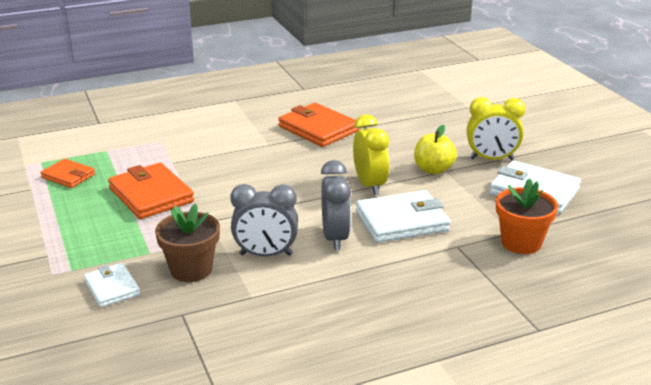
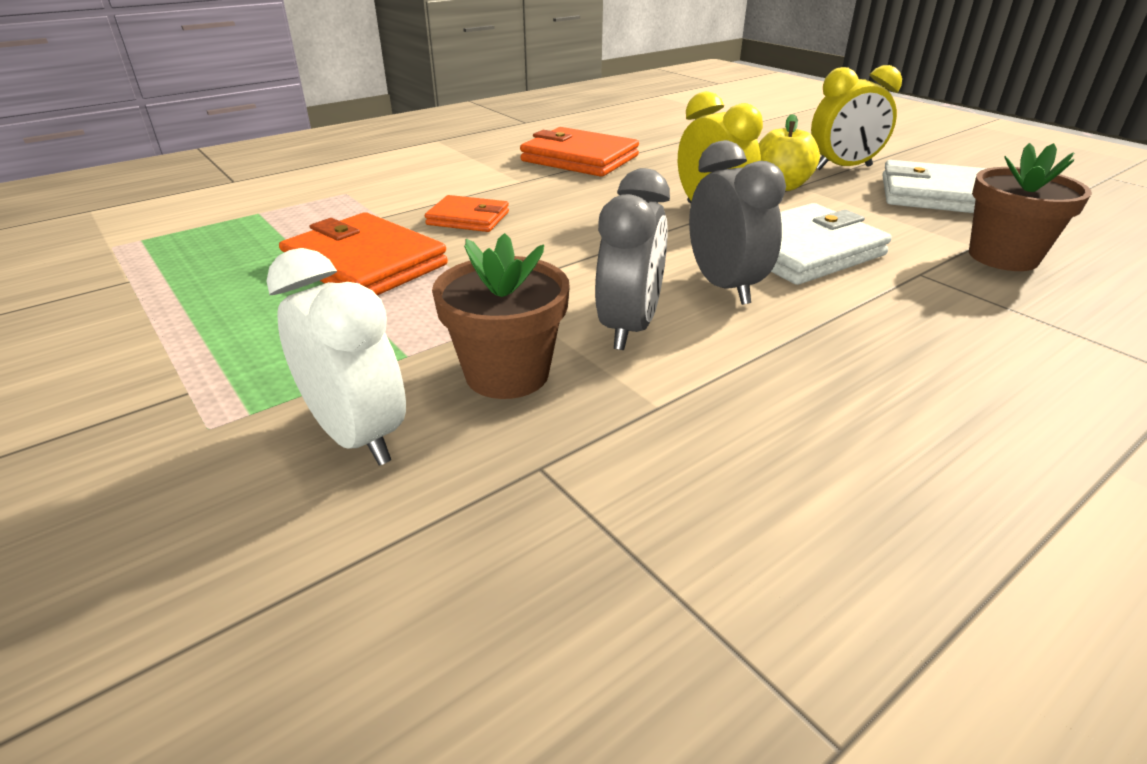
camera: 15 degrees left, 5 degrees up
(68, 176) = (199, 253): orange wallet -> orange wallet (468, 218)
(112, 288) = (357, 436): white wallet -> white clock
(266, 254) = (629, 328): grey clock -> grey clock turned 60 degrees counterclockwise
(521, 243) = (1003, 257): orange flower pot -> brown flower pot

